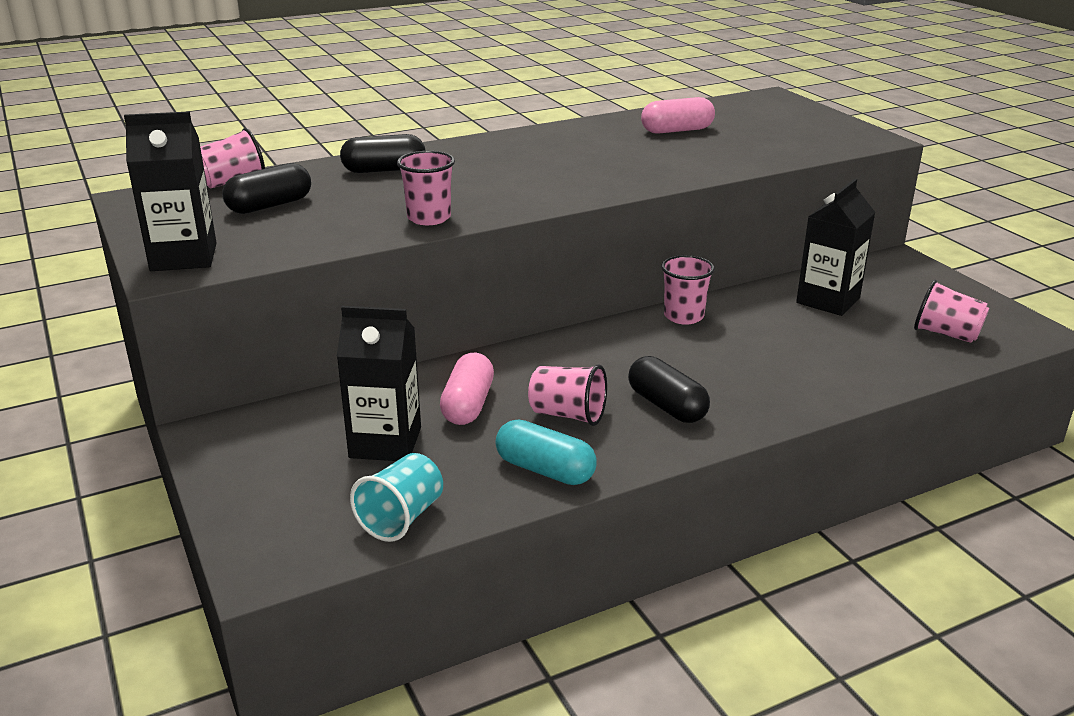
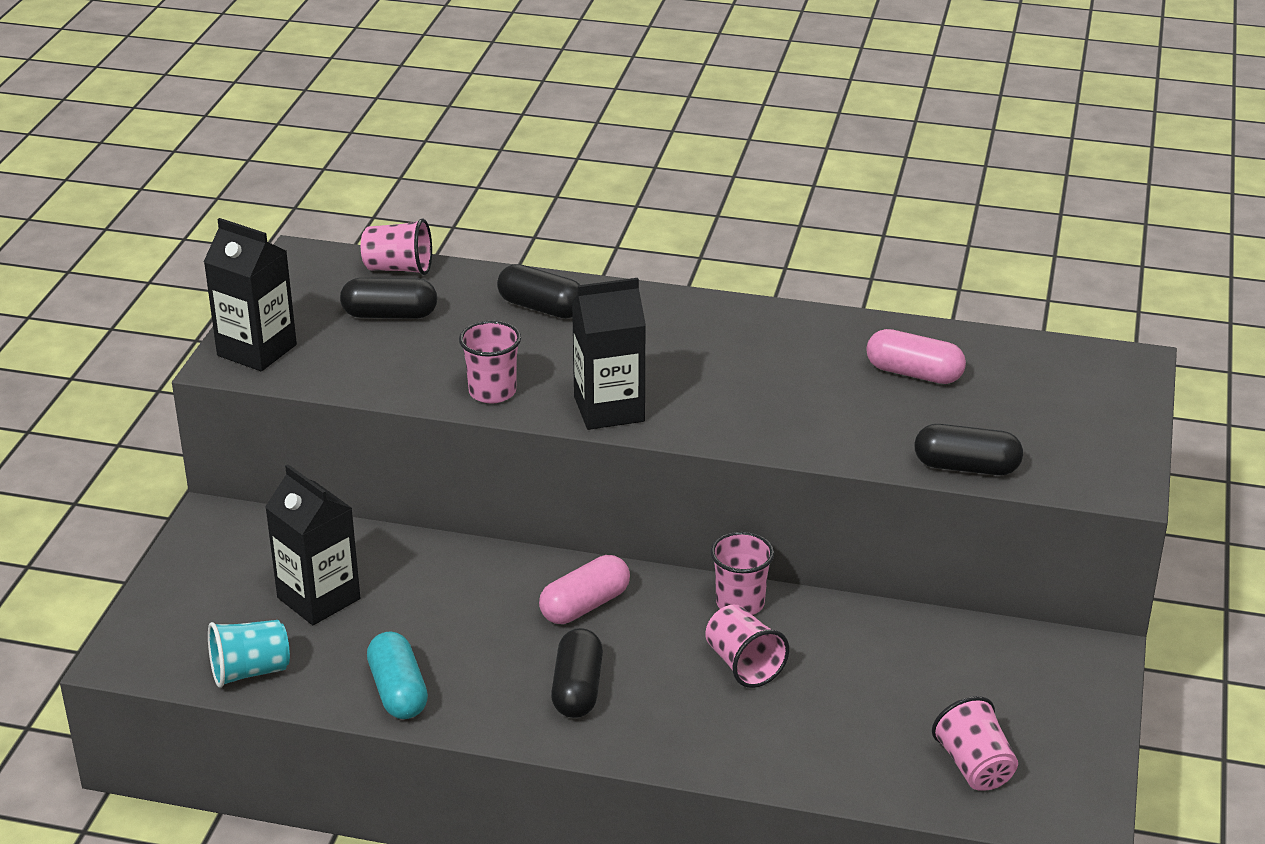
camera: 40 degrees right, 5 degrees up
(468, 405) = (422, 597): pink capsule -> pink capsule (585, 605)
(568, 414) = (485, 651): pink cup -> pink cup (743, 664)
(787, 156) = (966, 467): none -> black capsule
(828, 300) = (918, 662): black carton -> black carton (609, 409)

